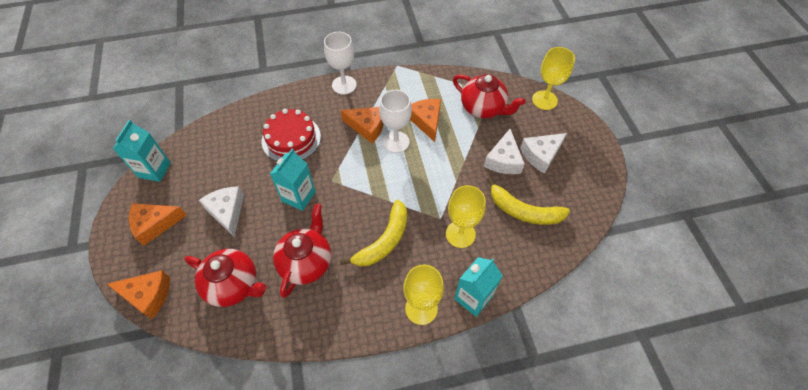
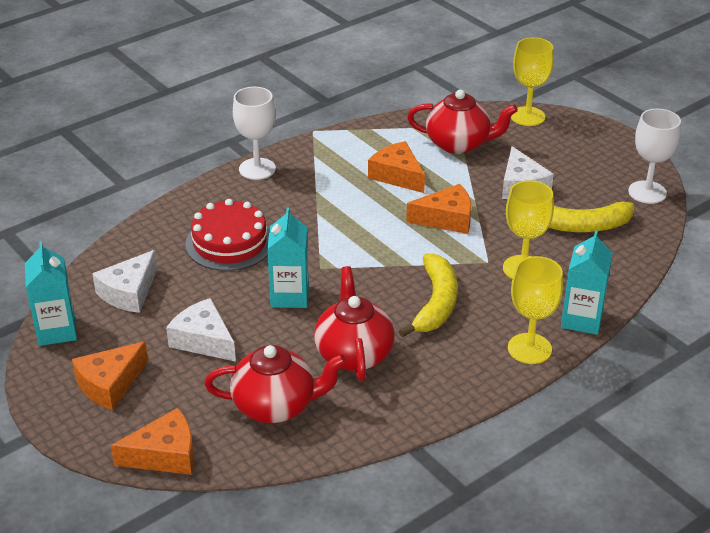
camera: 25 degrees left, 20 degrees down
(367, 127) = (324, 202): orange cheese -> orange cheese (446, 219)
(396, 142) = (374, 206): white goblet -> white goblet (647, 192)
(541, 155) = (562, 169): white cheese -> white cheese (129, 292)

